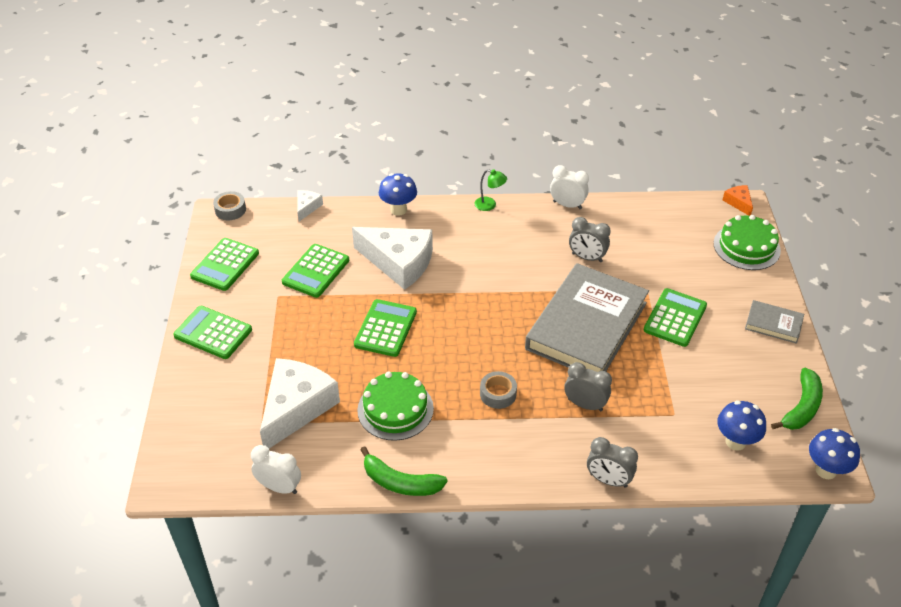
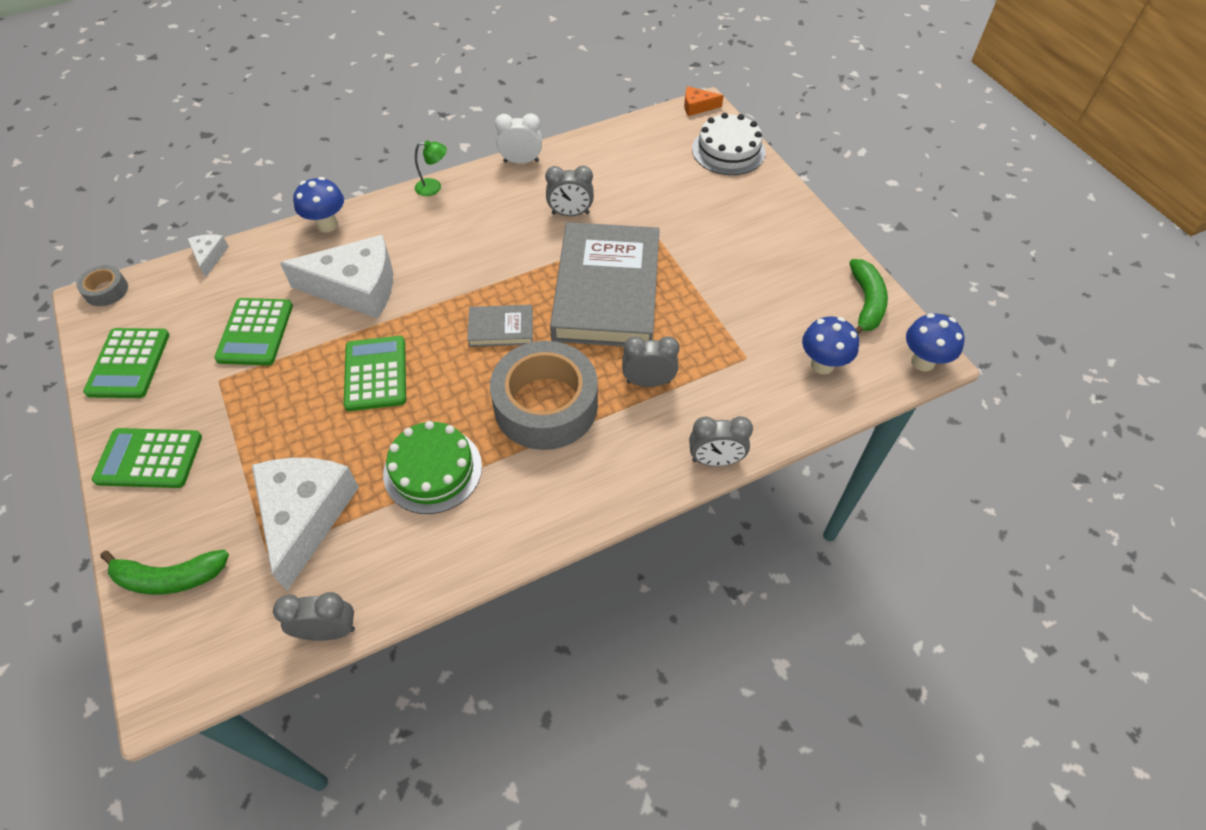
camera: 25 degrees left, 10 degrees up
(279, 487) = (328, 631): white clock -> grey clock
(400, 482) = (480, 560): green banana -> green banana (169, 577)
(498, 394) = (546, 405): grey tape -> grey tape, size x2.29
(675, 318) = (695, 250): green calculator -> none
(738, 202) = (697, 106): orange cheese -> orange cheese turned 45 degrees counterclockwise
(746, 247) = (728, 150): green cake -> white cake
(773, 324) = (795, 224): grey book -> grey book (501, 328)

